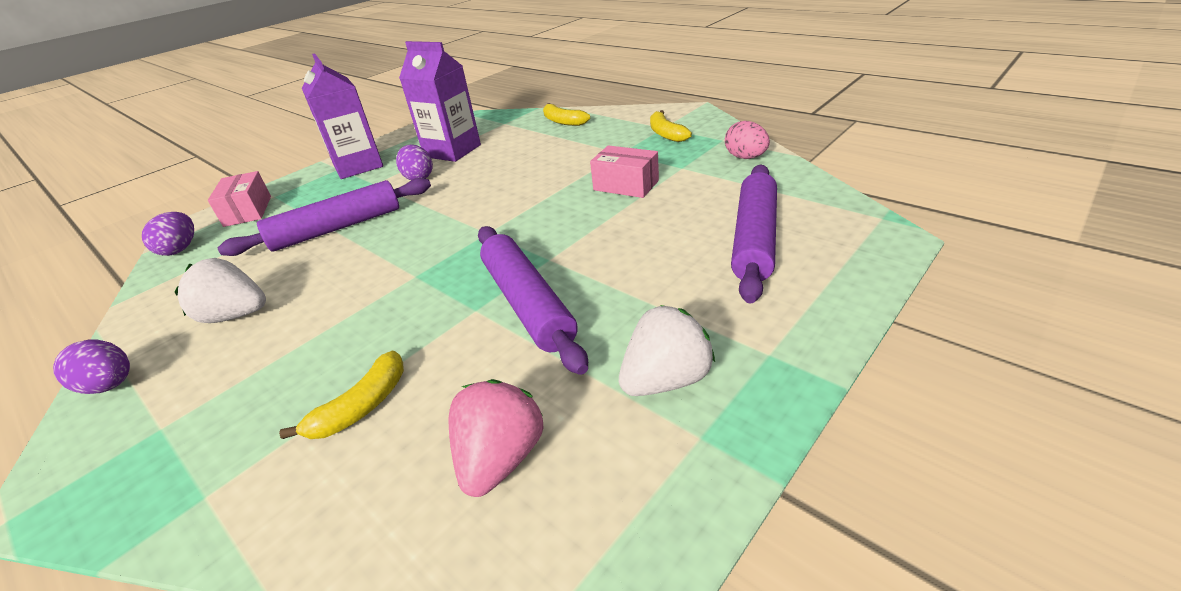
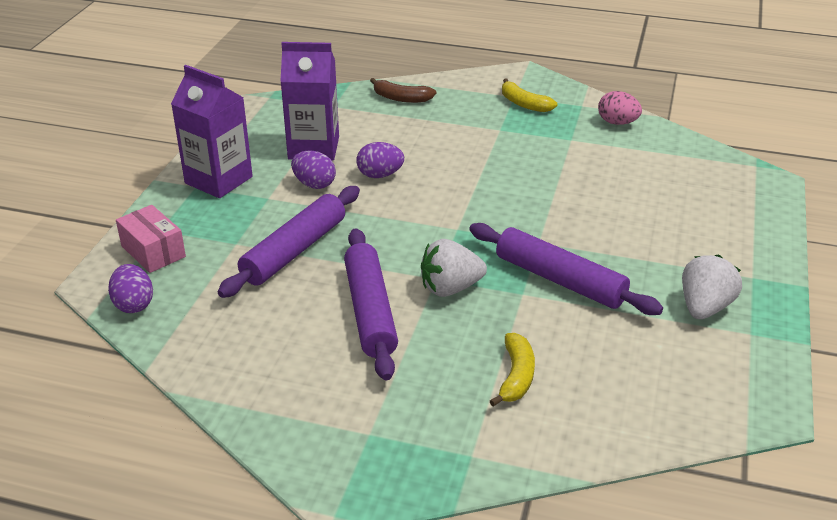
camera: 30 degrees left, 0 degrees up
(111, 385) = (271, 423): purple egg -> purple egg (380, 175)
(236, 315) = (306, 346): white strawberry -> white strawberry (450, 288)
(501, 458) = (647, 377): pink strawberry -> none
(563, 121) = (401, 98): yellow banana -> brown banana
(626, 185) = (538, 164): pink box -> none
(754, 239) = (682, 197): purple rolling pin -> purple rolling pin (370, 311)

